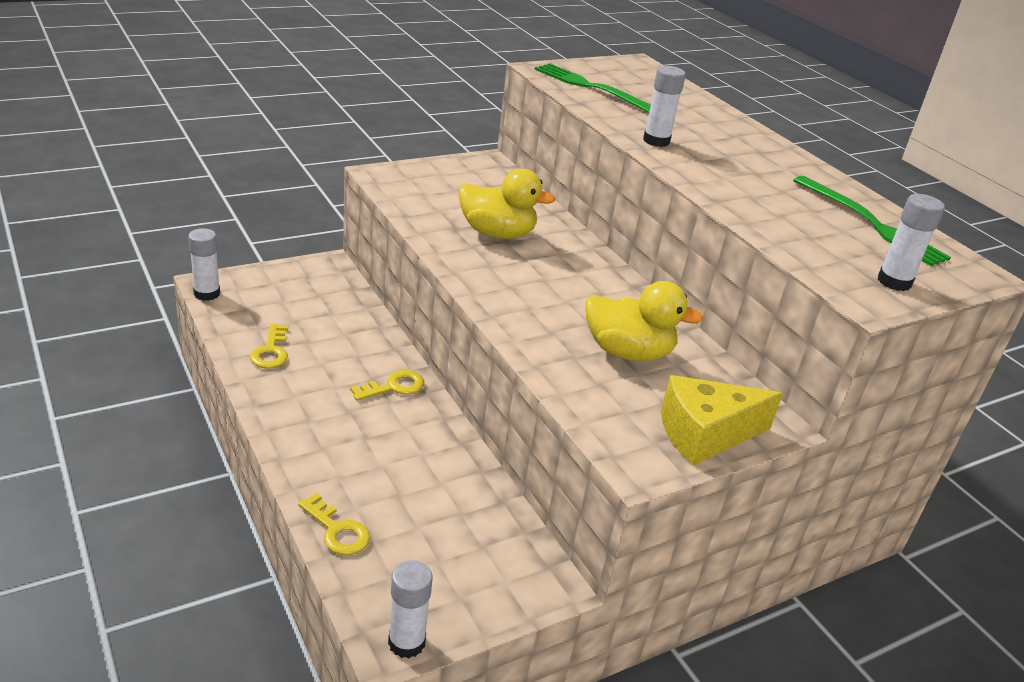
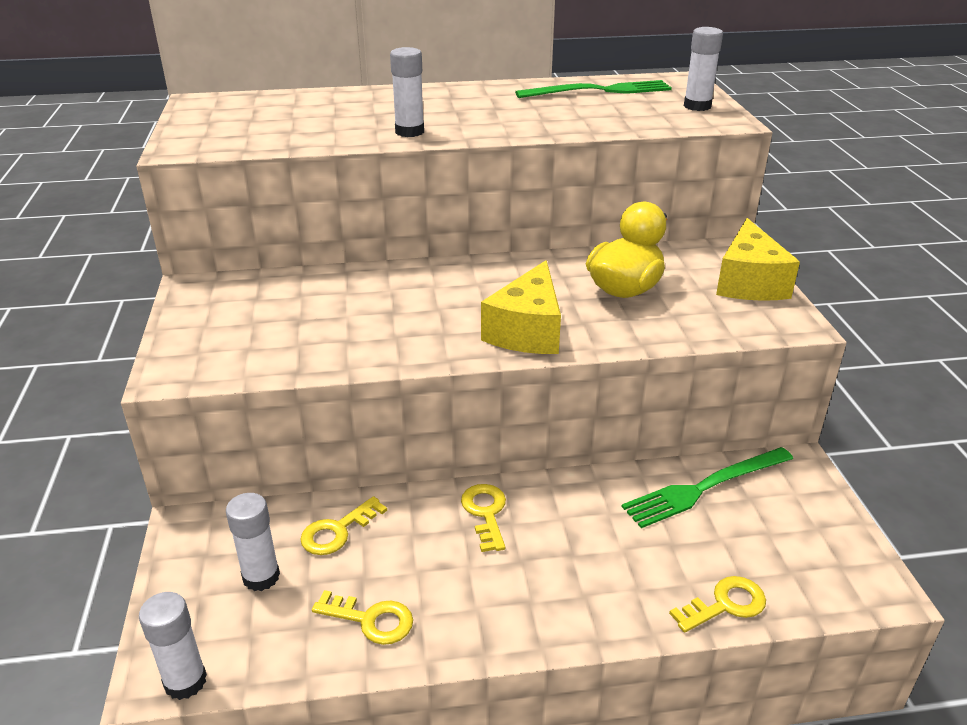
camera: 65 degrees left, 0 degrees up
(347, 322) = (337, 531): none -> yellow key
(406, 642) = (877, 577): white glue stick -> white glue stick (261, 577)
(497, 233) = (375, 315): yellow duck -> none
(519, 304) = (527, 331): none -> yellow cheese
(592, 88) = (254, 134): green fork -> green fork (705, 488)

